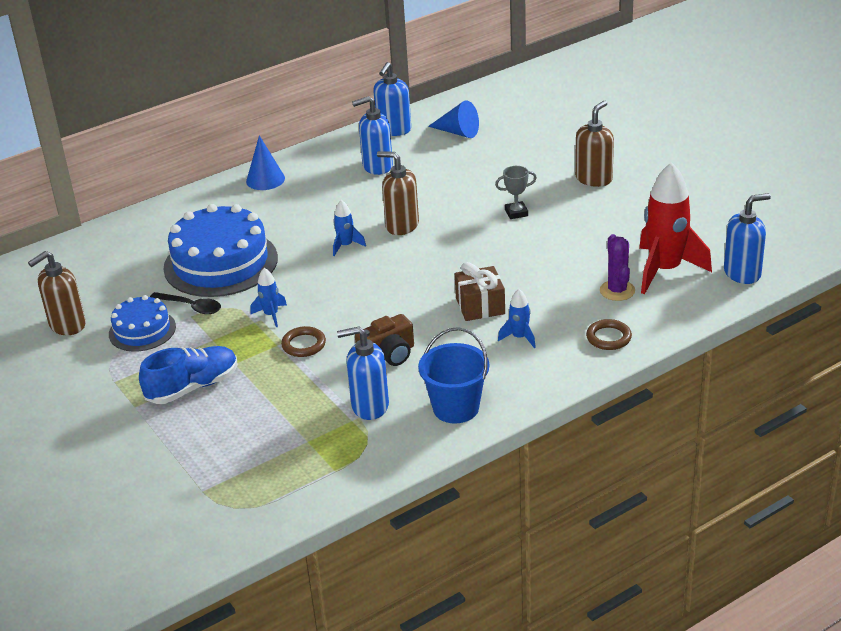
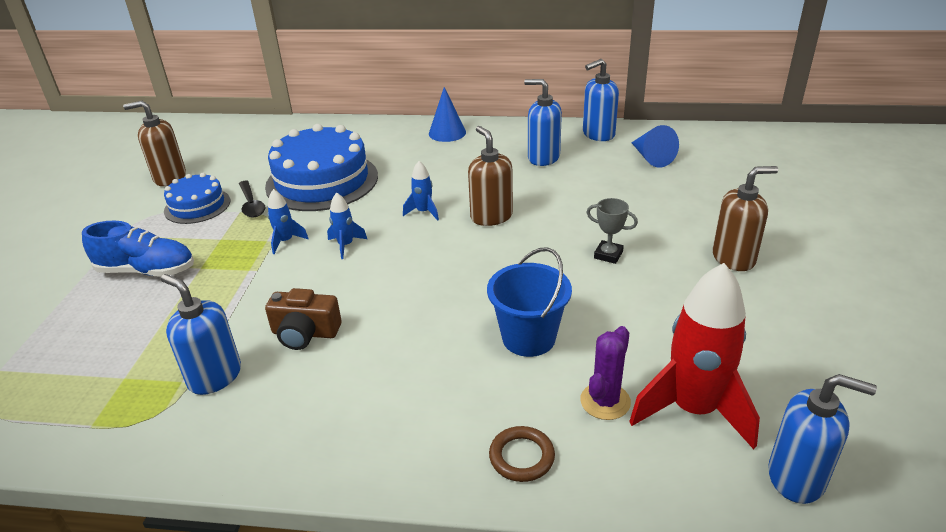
camera: 40 degrees right, 0 degrees up
(304, 344) = (265, 281): brown ring -> none
(456, 408) = (269, 434): blue bucket -> blue bucket (528, 338)
(480, 306) = (447, 332): brown gift -> none
(519, 337) = (434, 392): blue rocket -> blue rocket (346, 245)

